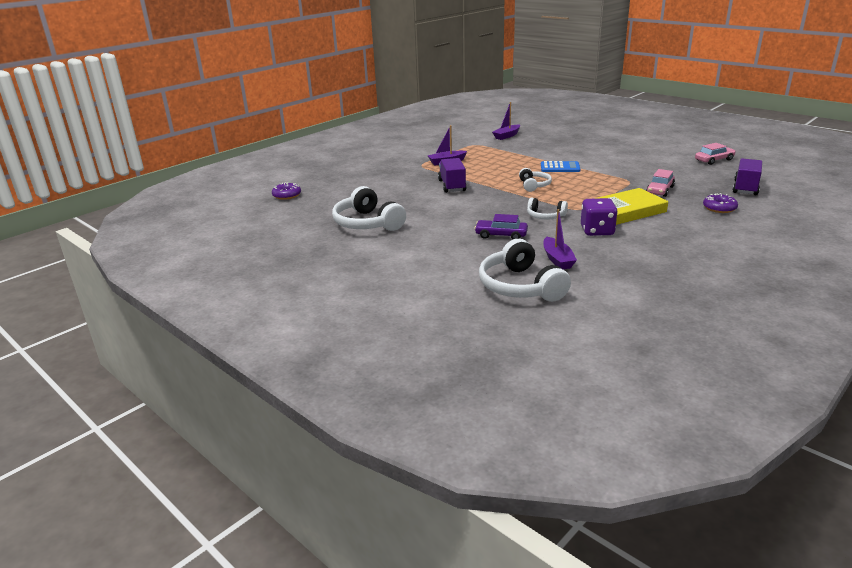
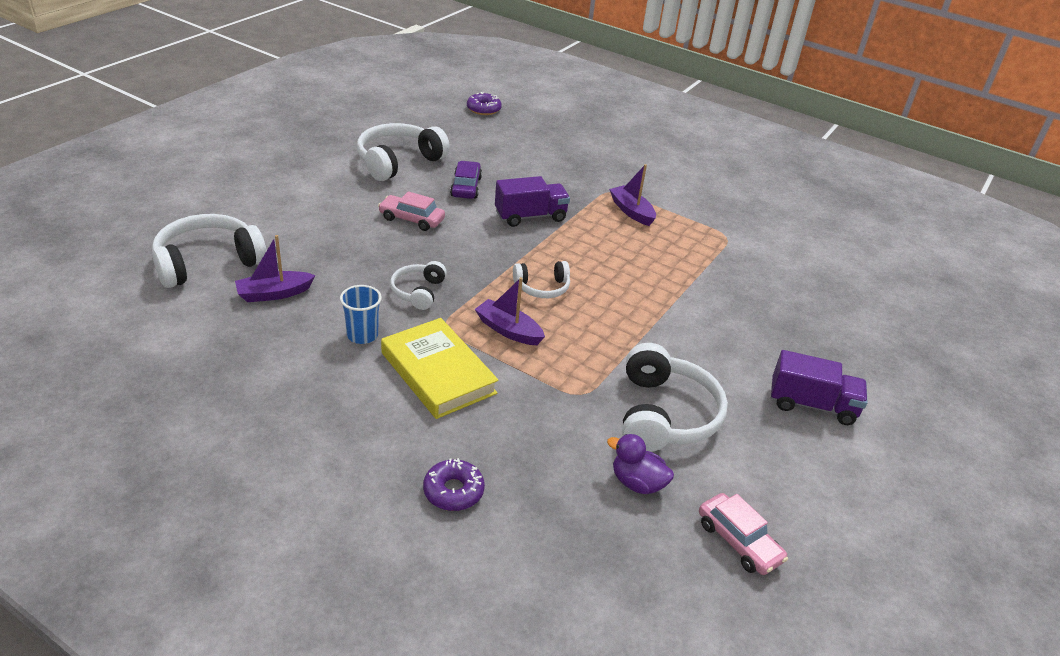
camera: 75 degrees right, 10 degrees up
(501, 235) = (355, 253): purple car -> purple car (466, 187)
(506, 136) = (788, 269): purple boat -> purple boat (508, 330)
(560, 167) = (633, 319): blue calculator -> none
(597, 231) = (362, 335): purple dice -> blue cup
(637, 166) = (664, 415): none -> white headphones
(660, 190) = (537, 426): pink car -> pink car (411, 219)
(689, 174) = (637, 483): none -> purple duck
(745, 188) = (566, 556): purple truck -> purple truck (812, 405)

